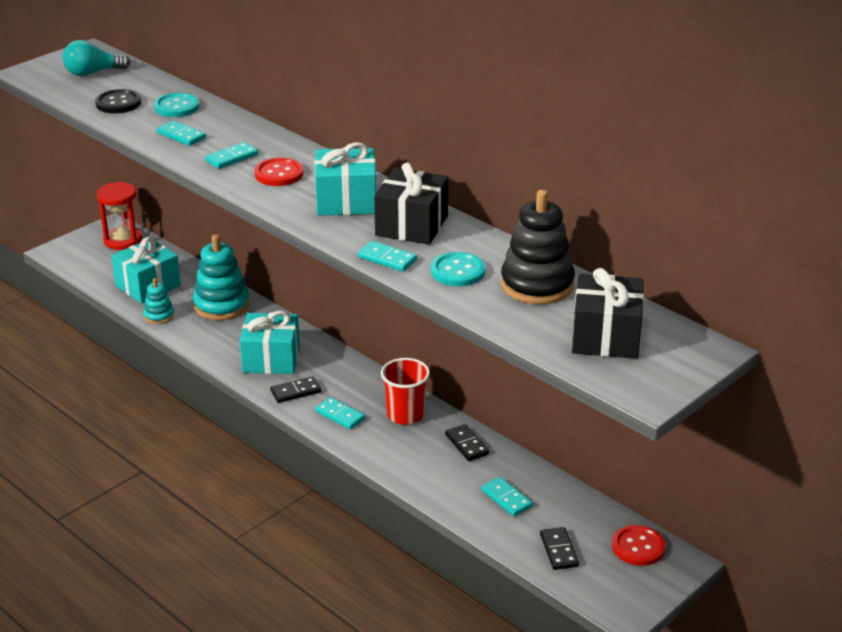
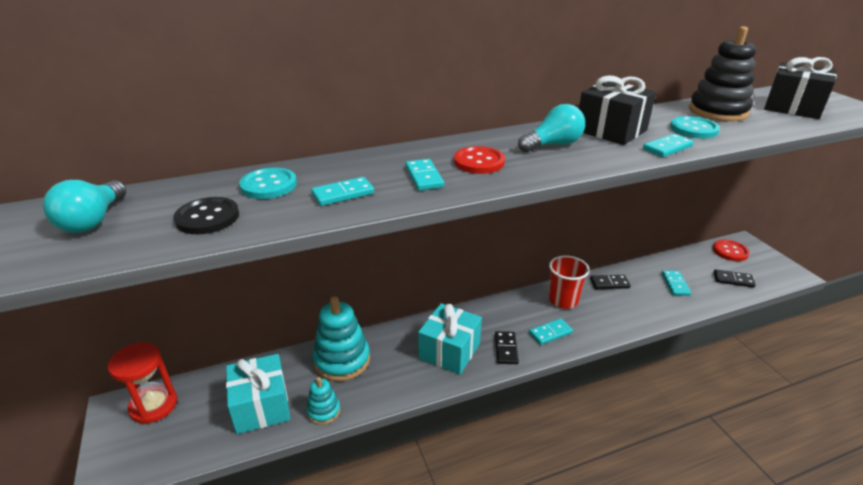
camera: 65 degrees left, 0 degrees up
(346, 201) = (553, 145): turquoise gift -> turquoise light bulb
(506, 499) = (675, 284): turquoise domino -> turquoise domino turned 75 degrees counterclockwise

